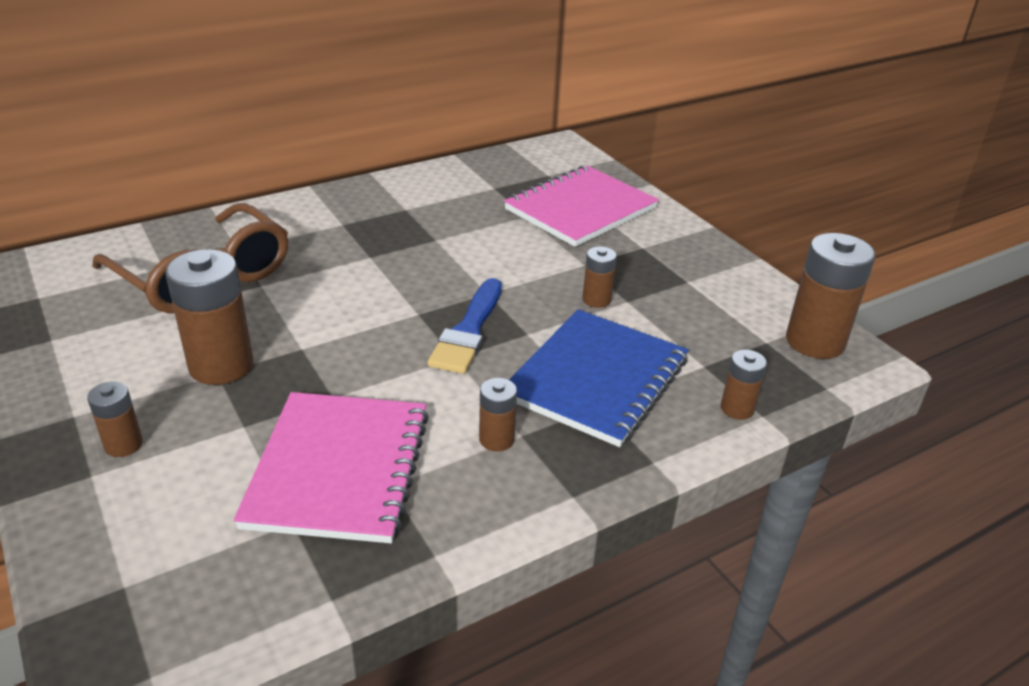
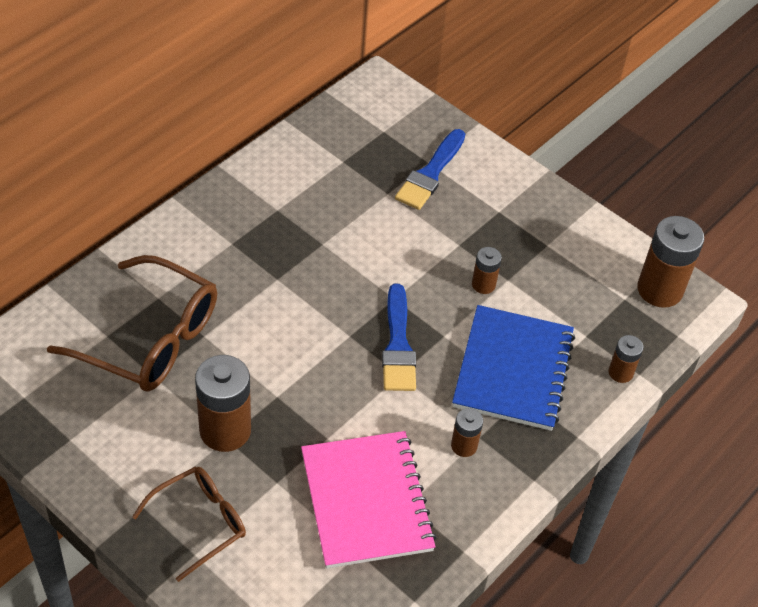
camera: 20 degrees left, 15 degrees up
(123, 445) = (200, 522): brown battery -> brown glasses
(580, 209) = (430, 173): pink notebook -> blue brush

